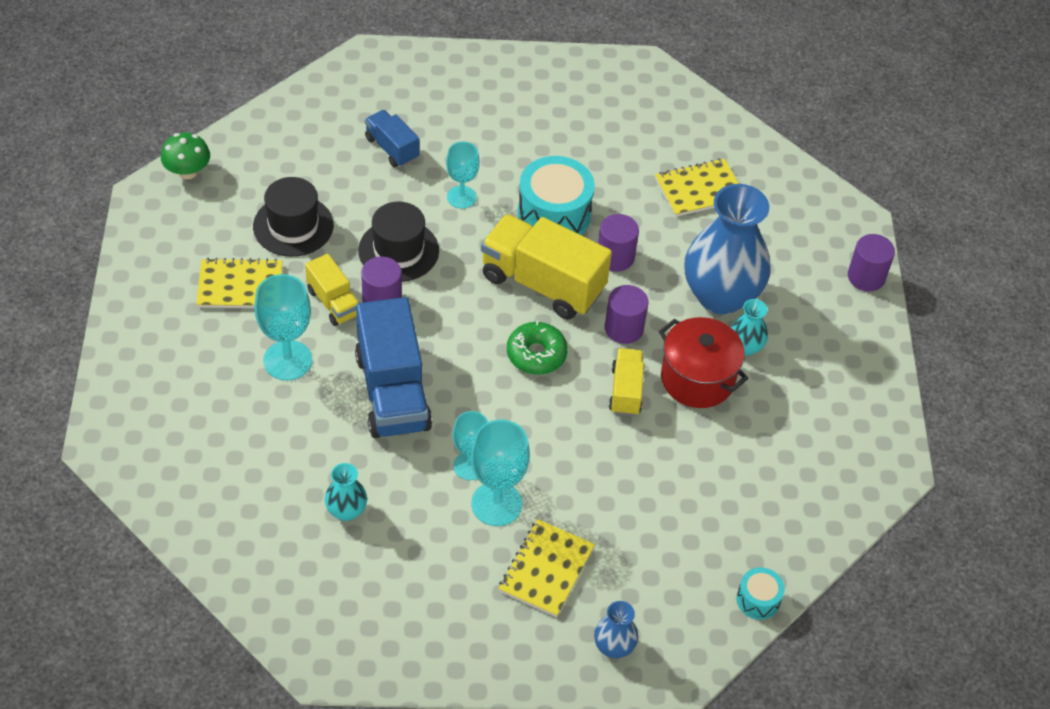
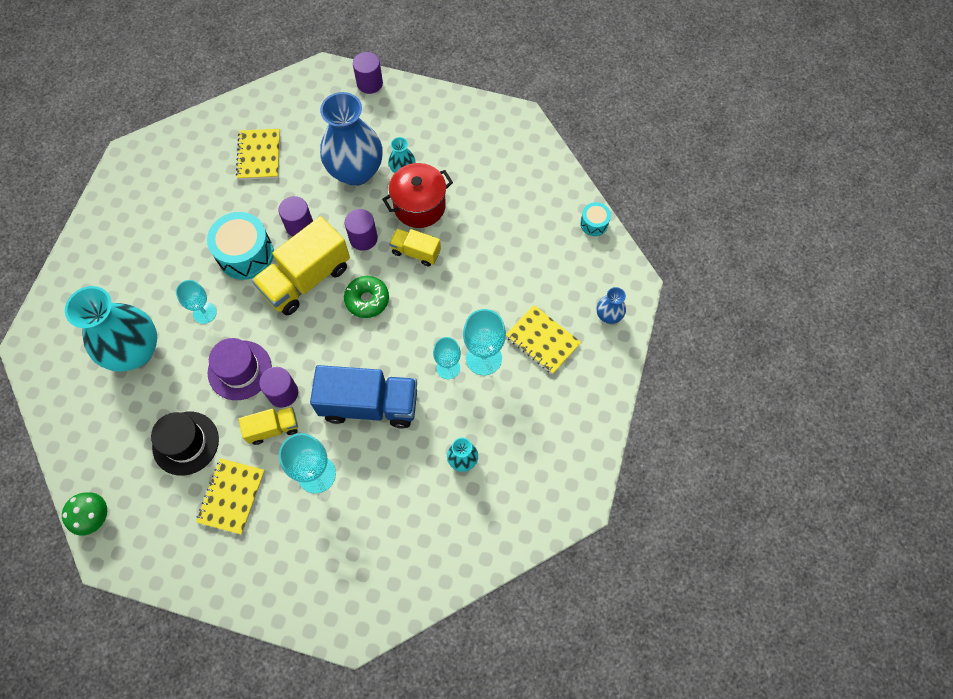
camera: 70 degrees left, 15 degrees up
(392, 148) = (135, 351): blue truck -> turquoise vase
(398, 250) = (240, 370): black hat -> purple hat

